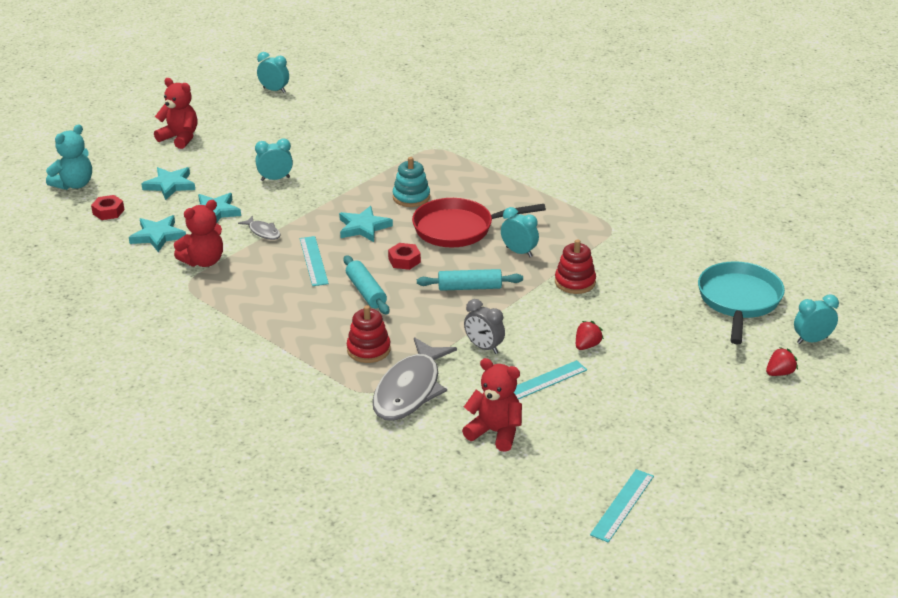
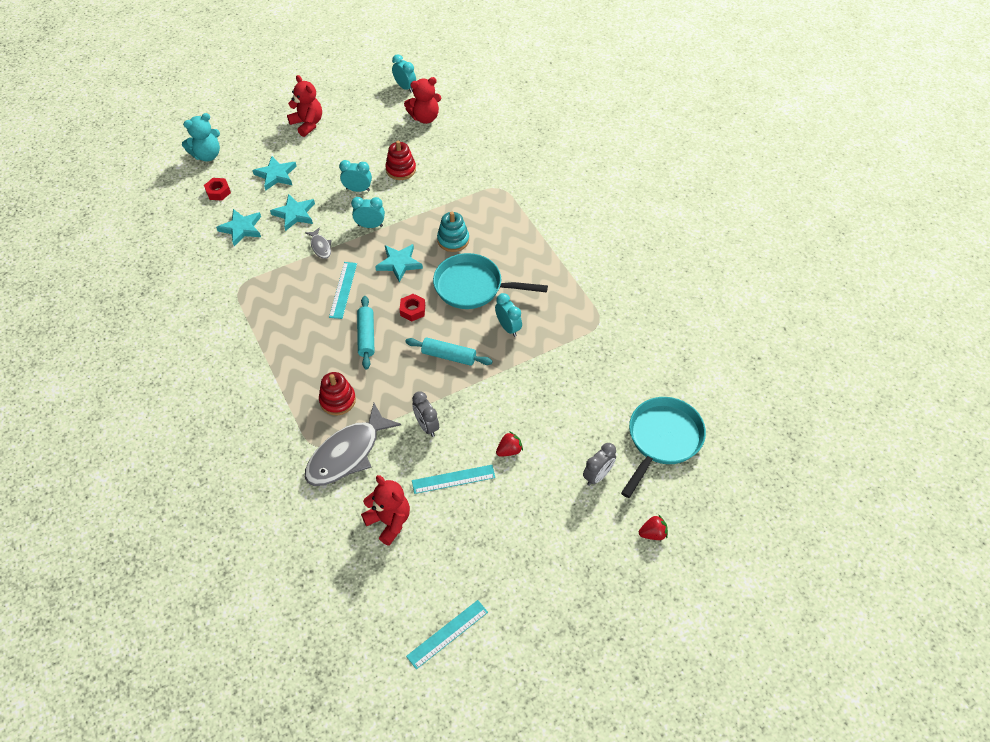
camera: 20 degrees right, 20 degrees up
(203, 261) = (262, 266): red teddy bear -> red teddy bear (425, 117)
(458, 229) = (473, 287): red pan -> turquoise pan
(575, 282) = (536, 376): red stacking toy -> red stacking toy (401, 169)
(693, 343) = (597, 476): none -> grey clock
(812, 340) = (701, 505): turquoise clock -> turquoise clock (370, 225)

